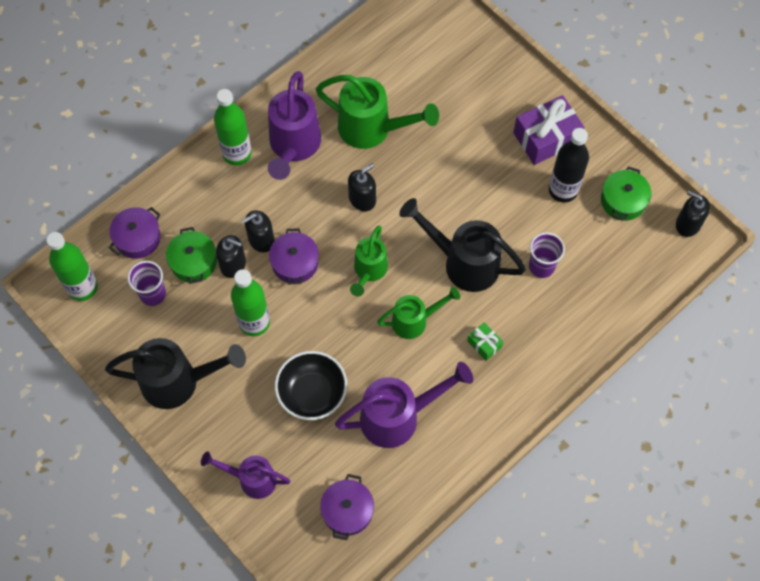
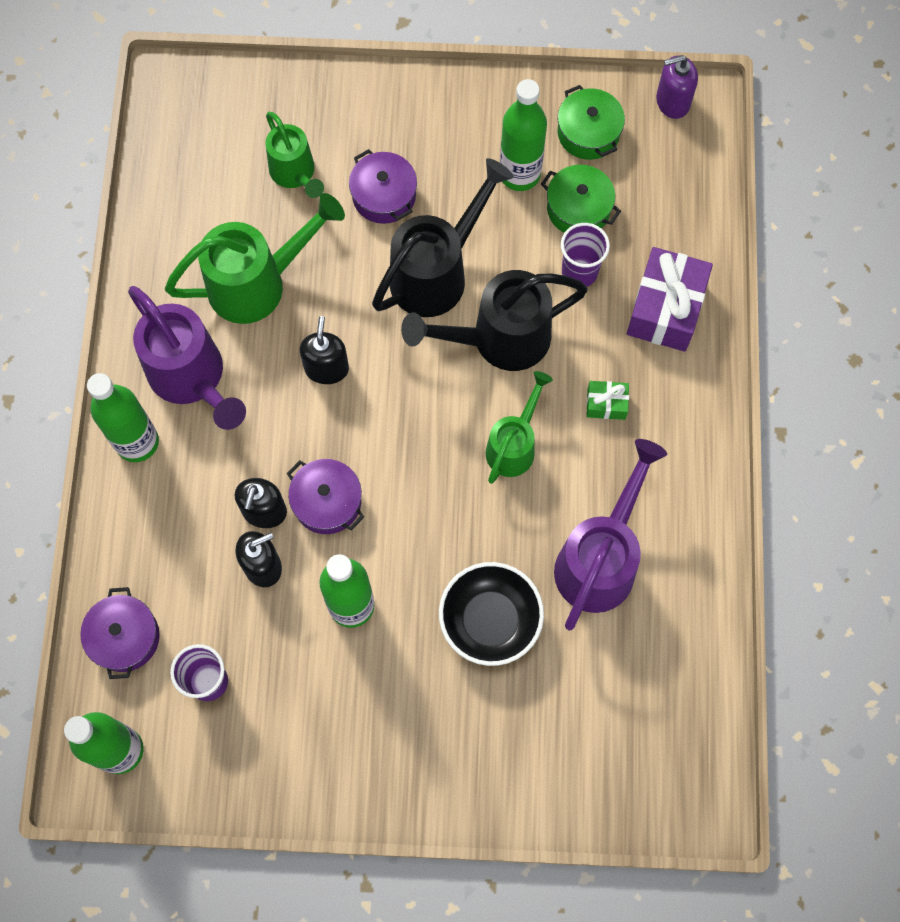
camera: 45 degrees left, 5 degrees up
(178, 381) = (338, 747): black watering can -> black watering can (436, 273)
(193, 262) = (216, 604): green pot -> green pot (578, 209)
(252, 479) = (523, 770): purple watering can -> none
(347, 511) = (651, 704): purple pot -> purple pot (384, 196)
(369, 271) = (413, 437): green watering can -> green watering can (295, 174)
(546, 138) = (447, 134): purple gift -> purple gift (665, 309)
(563, 190) = (519, 174): black bottle -> green bottle
(688, 224) = (672, 102): black soap dispenser -> purple soap dispenser

